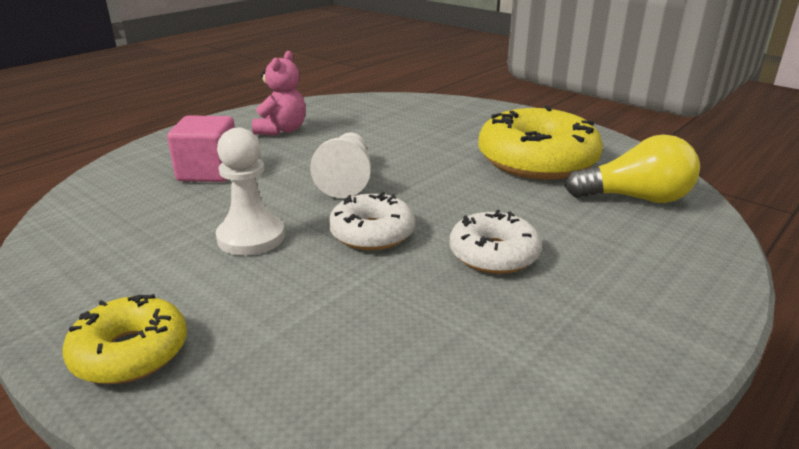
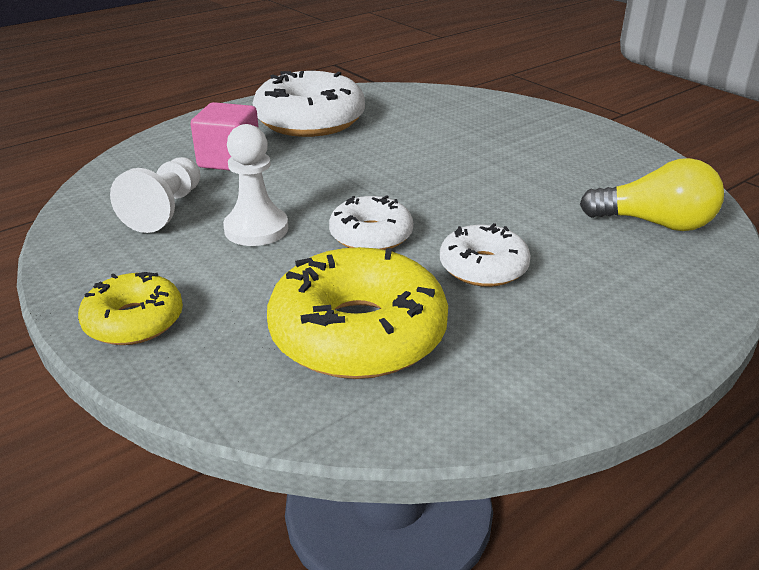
camera: 10 degrees right, 5 degrees up
(282, 130) = (310, 120): pink teddy bear -> white donut
(346, 179) = (361, 178): white pawn -> white pawn (166, 210)
(537, 161) = (565, 174): yellow donut -> yellow donut (358, 333)

